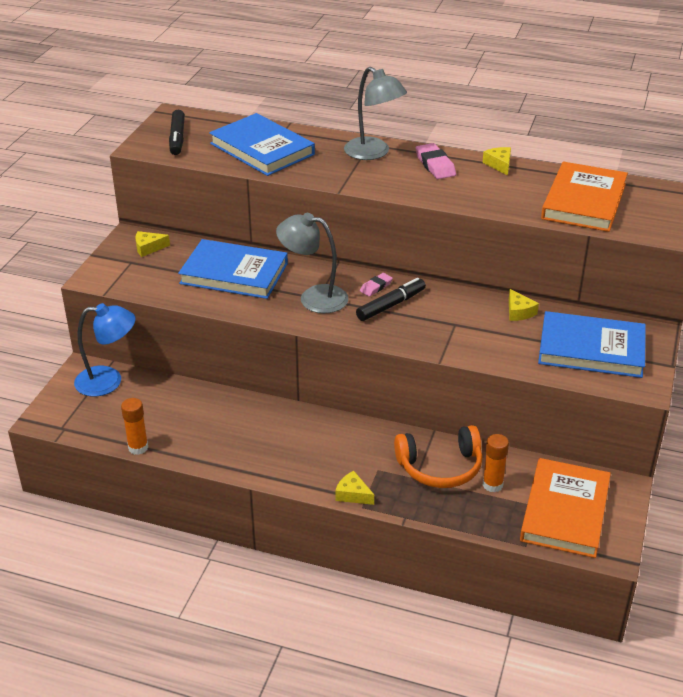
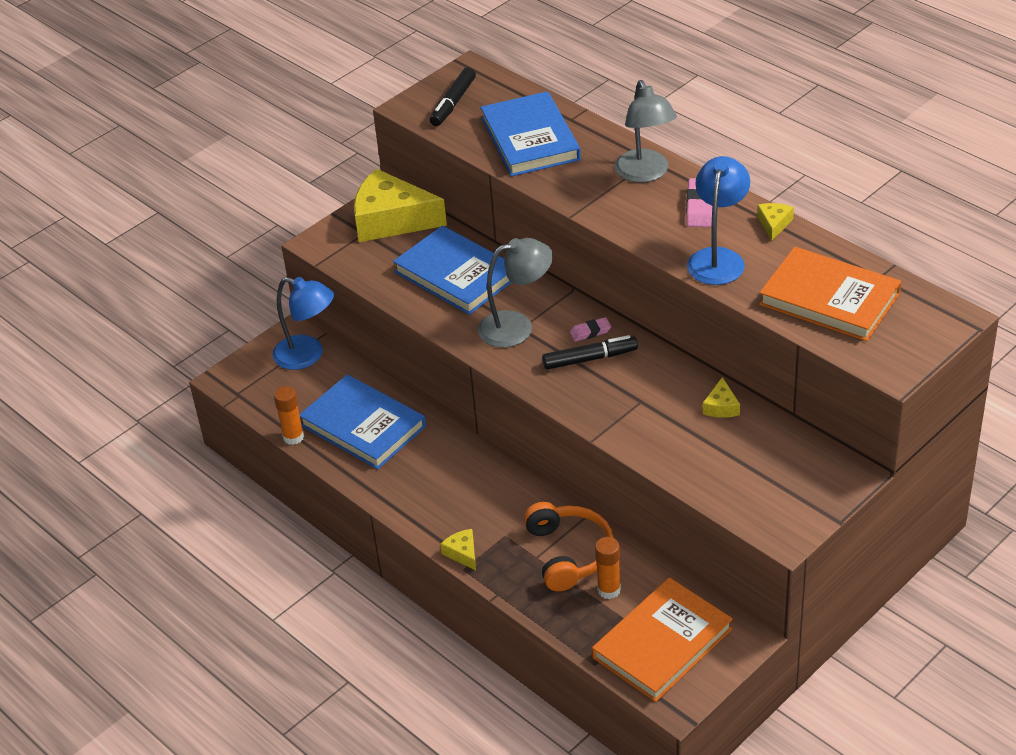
camera: 30 degrees right, 5 degrees up
(148, 248) = (391, 220): yellow cheese -> yellow cheese, size x2.39
(314, 297) = (517, 326): grey lamp -> grey lamp turned 120 degrees clockwise
(440, 467) = (569, 553): orange headphones -> orange headphones turned 120 degrees counterclockwise
(478, 194) = (718, 258): none -> blue lamp
(583, 201) = (829, 299): orange book -> orange book turned 75 degrees clockwise
(591, 349) = (765, 474): blue book -> blue book (363, 426)

